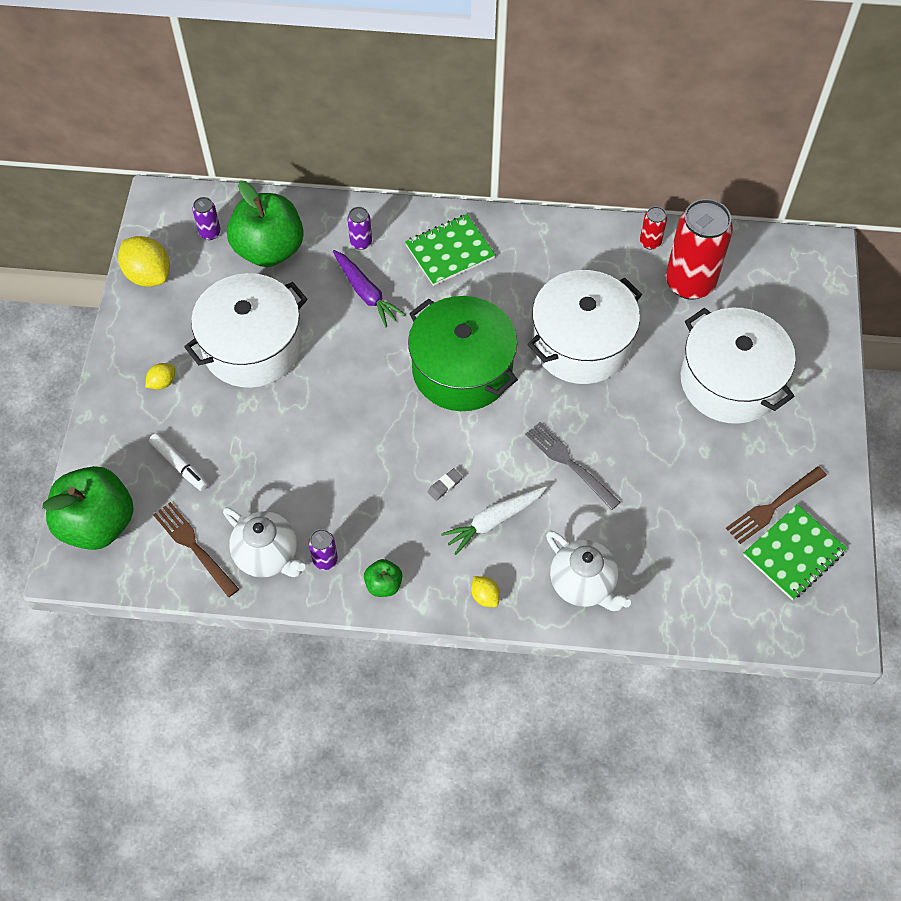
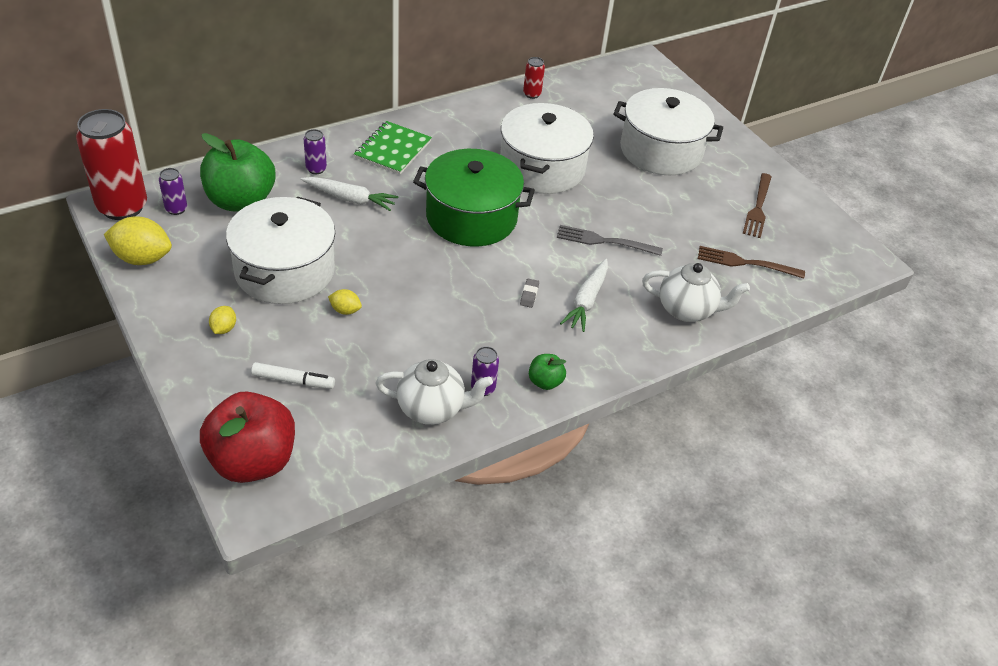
camera: 40 degrees left, 15 degrees down
(97, 523) = (252, 461): green apple -> red apple
(194, 547) = (361, 434): brown fork -> brown fork (746, 263)
(366, 293) = (350, 199): purple carrot -> white carrot
(485, 596) = (627, 351): yellow lemon -> yellow lemon (345, 310)
(690, 283) = (580, 107): red can -> red can (122, 207)
(794, 553) = (796, 228): green notebook -> none

